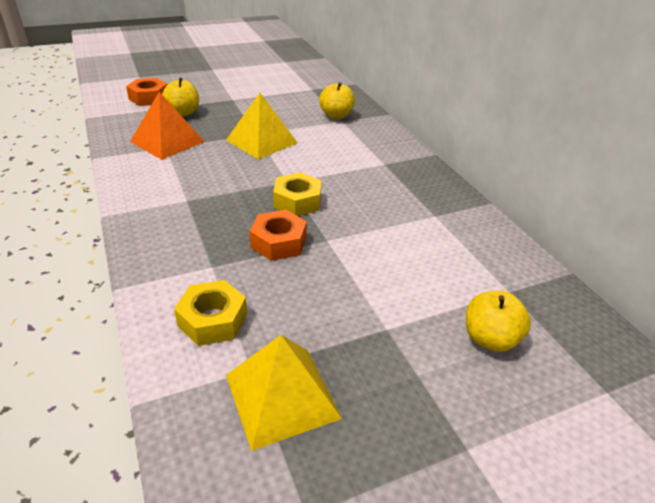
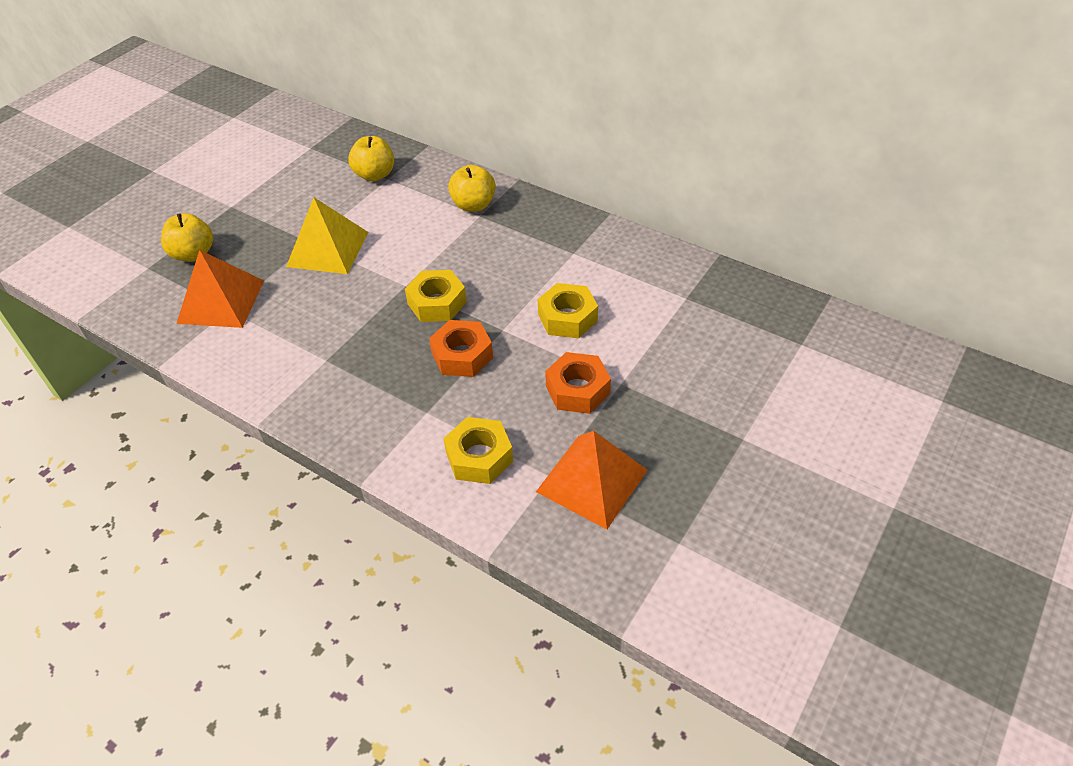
camera: 30 degrees left, 10 degrees up
(149, 98) = (123, 253): orange nut -> orange nut (577, 390)
(282, 396) = (592, 480): yellow pyramid -> orange pyramid
(387, 256) = (567, 318): none -> yellow nut
(490, 339) = (700, 348): yellow apple -> yellow apple (473, 205)

